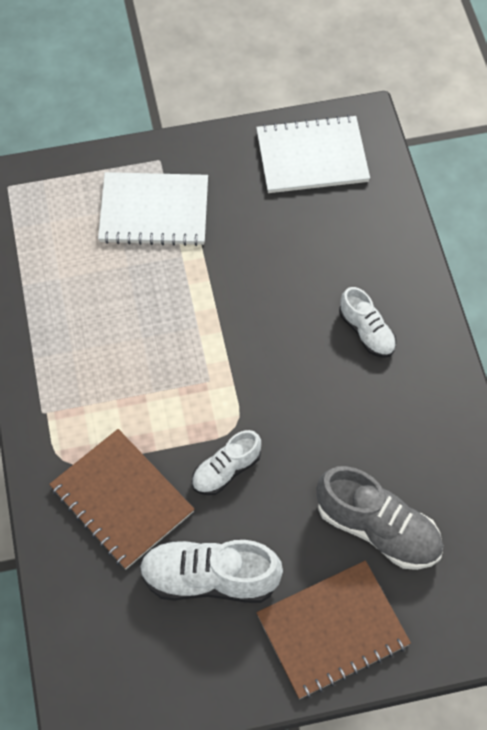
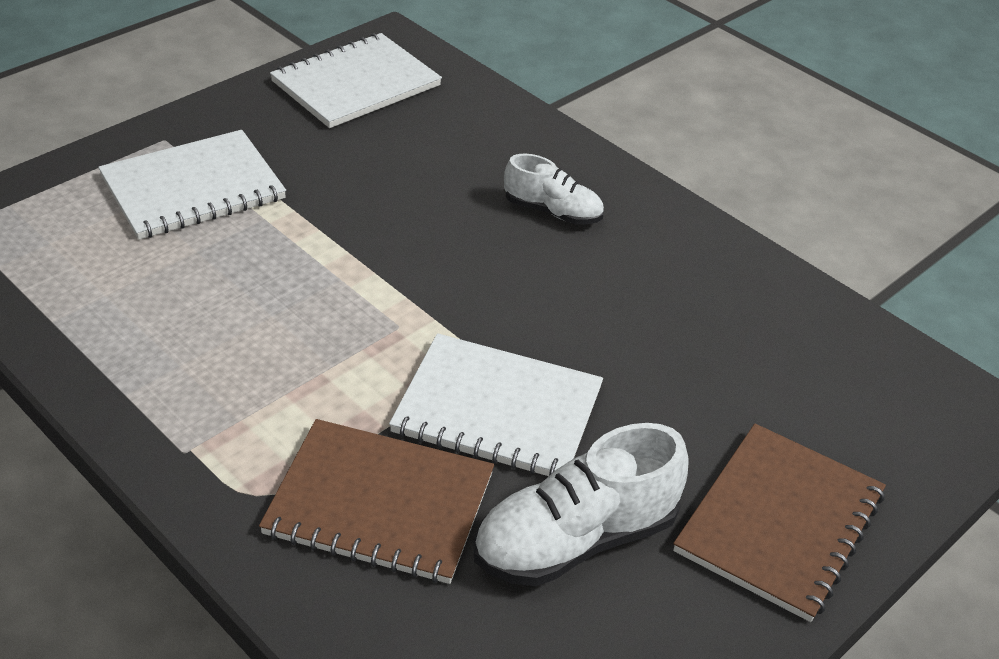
camera: 35 degrees left, 20 degrees down
(226, 470) = (497, 410): white shoe -> white notebook
(377, 528) = (734, 391): grey shoe -> none

